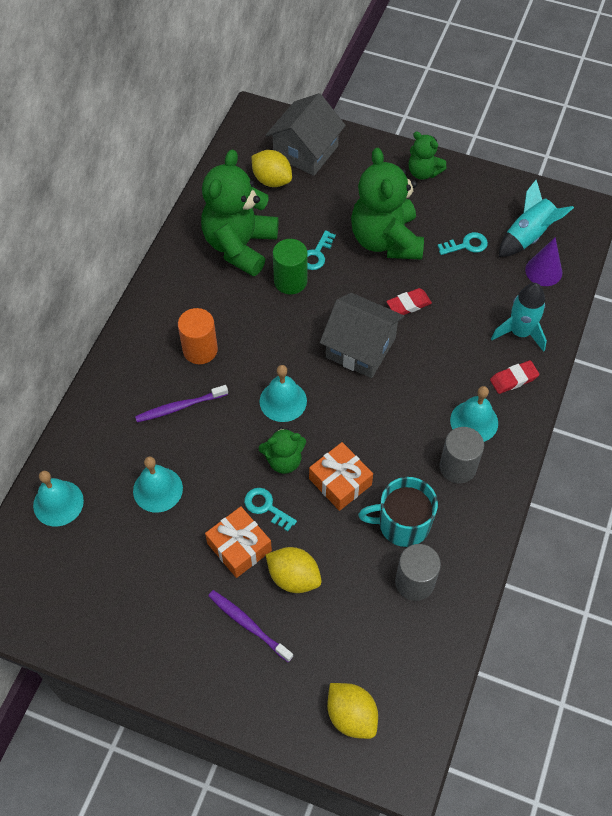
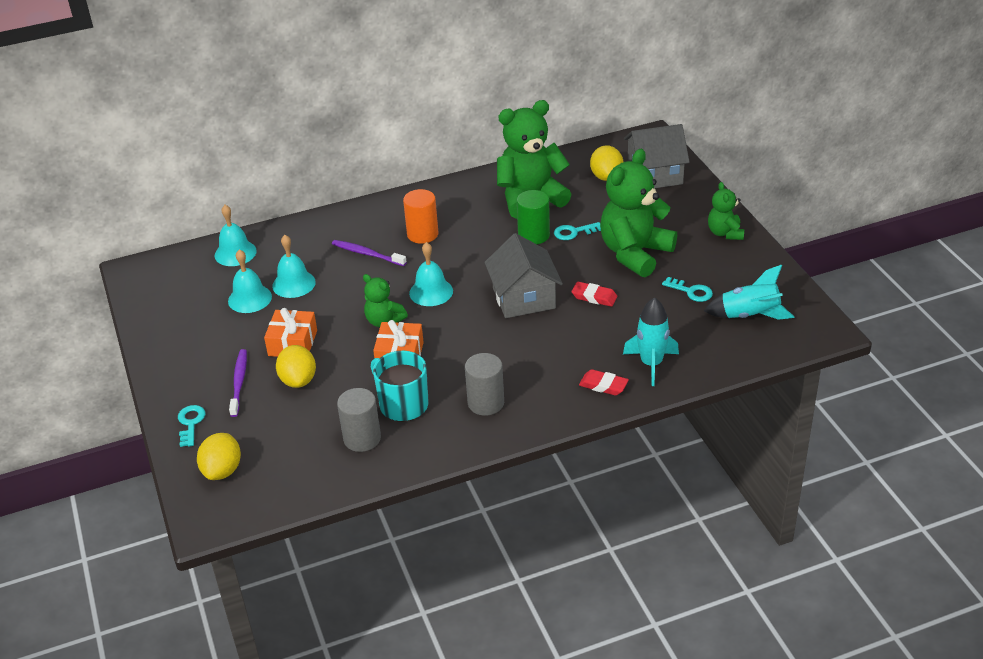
camera: 50 degrees right, 20 degrees down
(266, 507) = (337, 336): turquoise key -> turquoise key (191, 423)
(474, 421) = (537, 388): turquoise bell -> turquoise bell (250, 298)
(543, 271) = (728, 342): purple cone -> none

